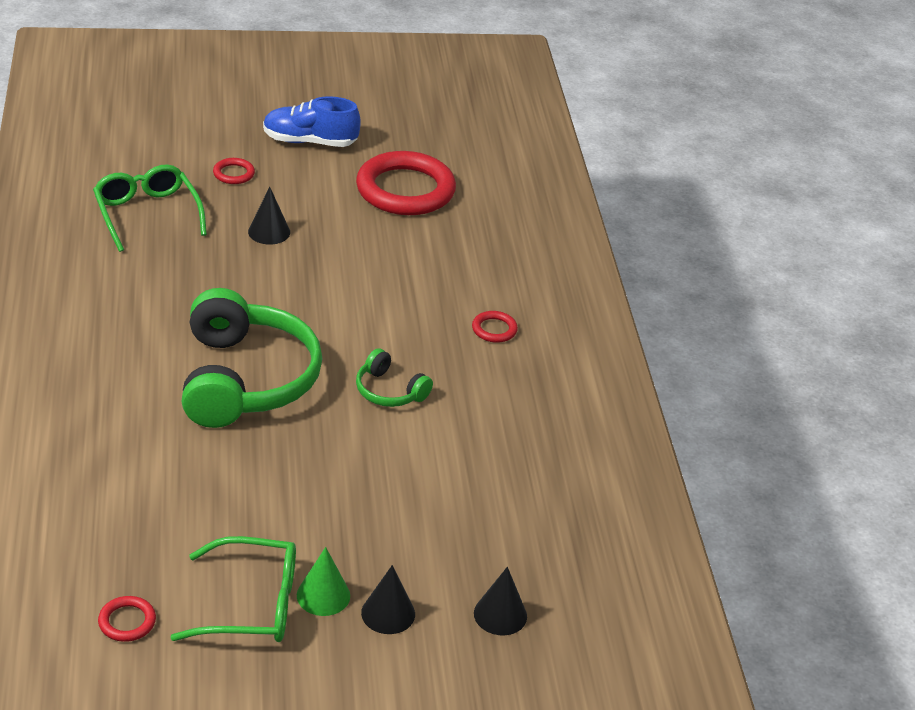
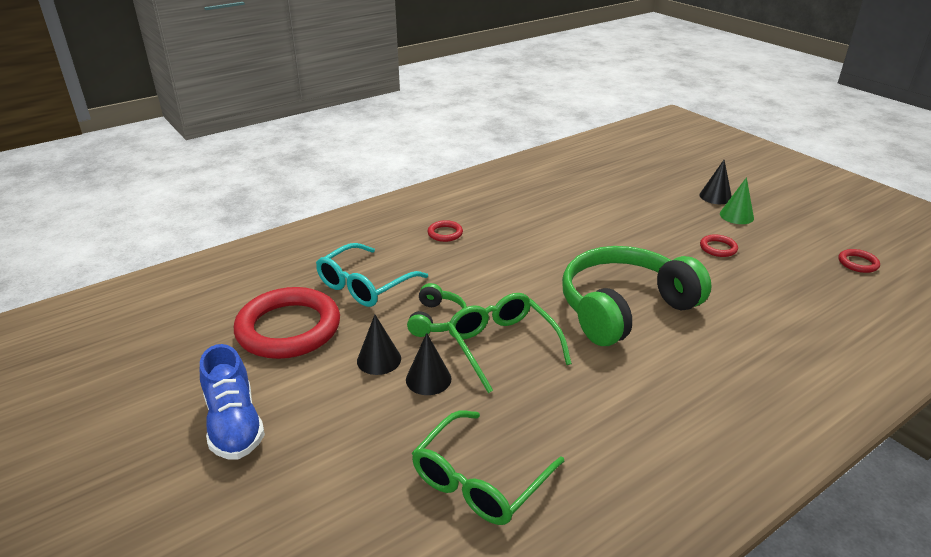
camera: 115 degrees left, 5 degrees down
(233, 174) = (344, 452): red ring -> red ring (718, 248)
(252, 605) = (778, 232): green glasses -> green glasses (502, 345)
(389, 391) = (556, 249): green headphones -> green headphones (437, 320)
(436, 246) = (364, 285): none -> turquoise glasses
(500, 614) = (667, 172): black cone -> black cone (379, 359)

